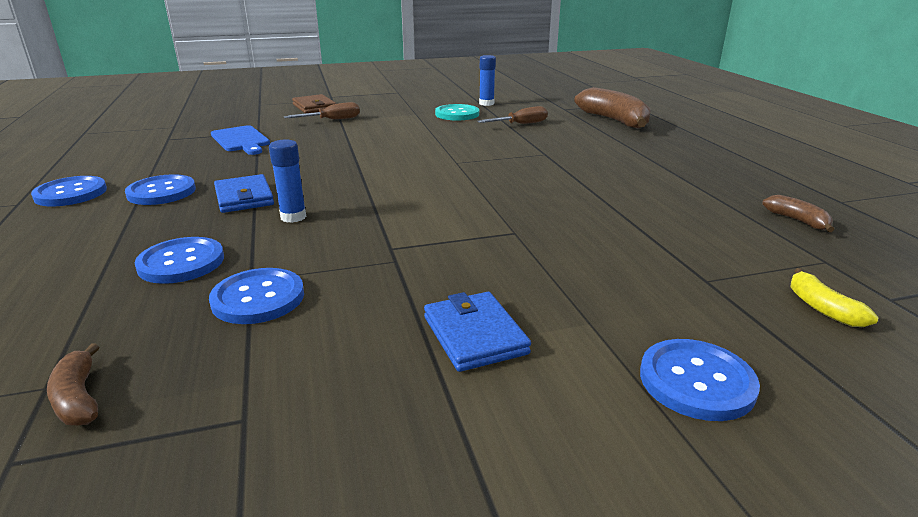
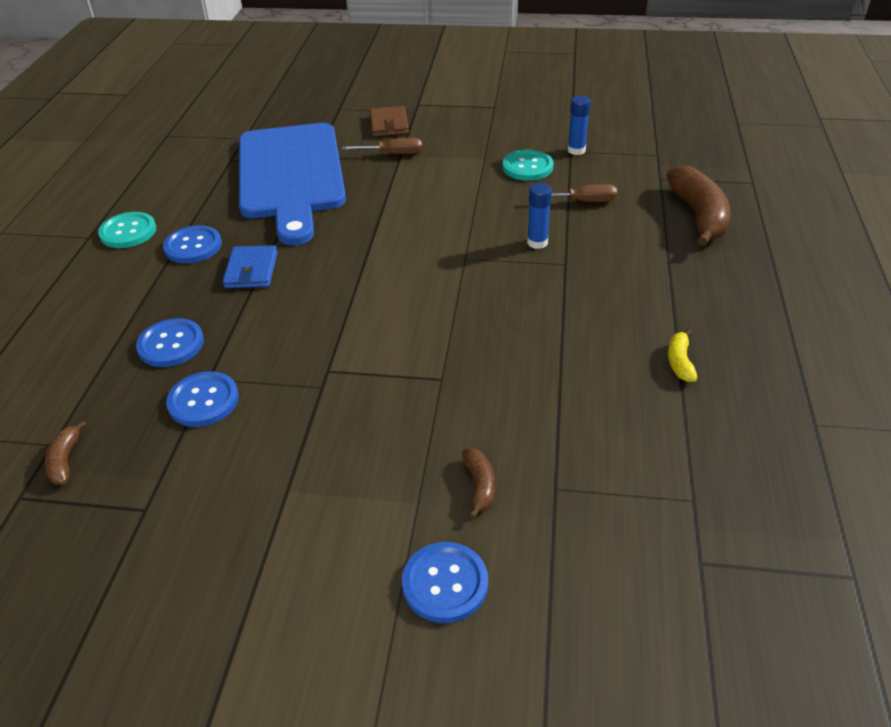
camera: 25 degrees right, 15 degrees up
(71, 193) = (128, 232): blue button -> turquoise button
(241, 140) = (290, 175): blue cutting board -> blue cutting board, size x2.36
(293, 217) = (275, 308): blue glue stick -> blue glue stick (537, 242)
(474, 335) = (325, 487): blue wallet -> none
(797, 220) = (729, 439): brown banana -> brown banana (479, 486)
(822, 308) = (623, 551): yellow banana -> yellow banana (679, 362)

